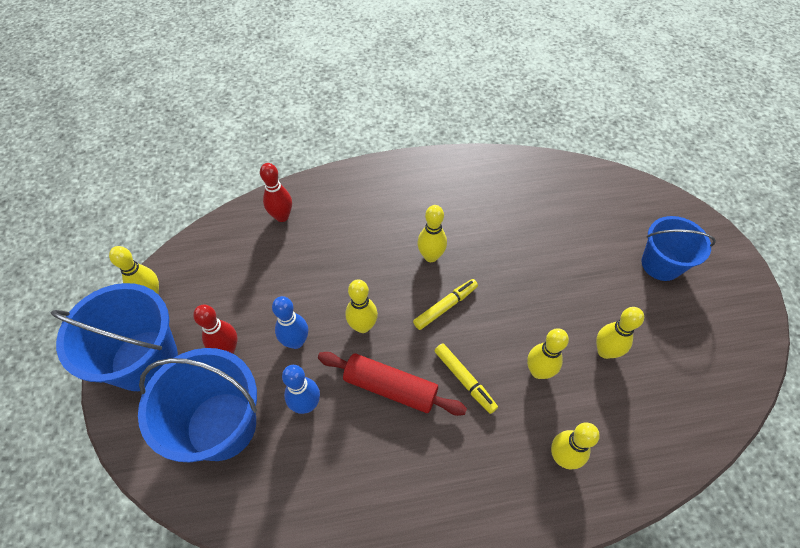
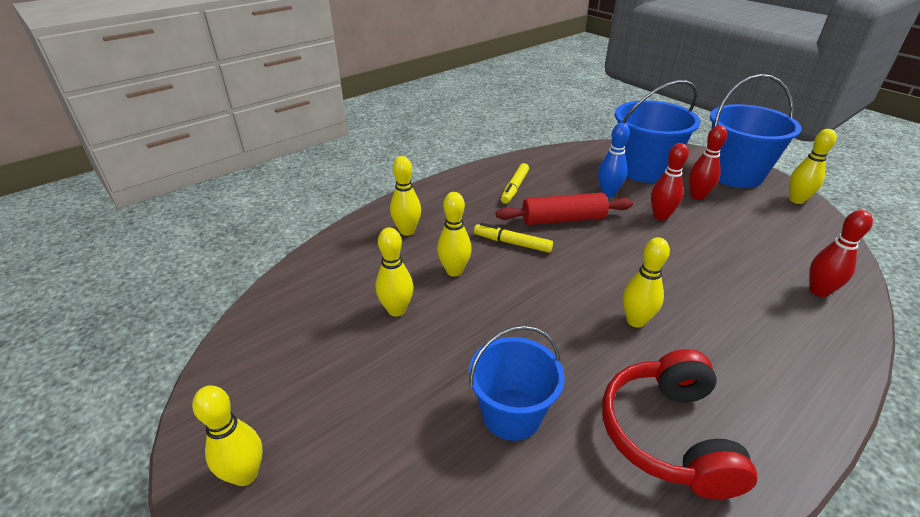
camera: 150 degrees right, 20 degrees down
(296, 341) = (660, 216): blue bowling pin -> red bowling pin
(363, 326) = (626, 243): yellow bowling pin -> yellow bowling pin (245, 474)
(445, 306) = (575, 283): yellow marker -> yellow marker (515, 188)
(479, 192) = (667, 434): none -> red headphones
(661, 264) = (350, 445): blue bucket -> blue bucket (512, 414)

